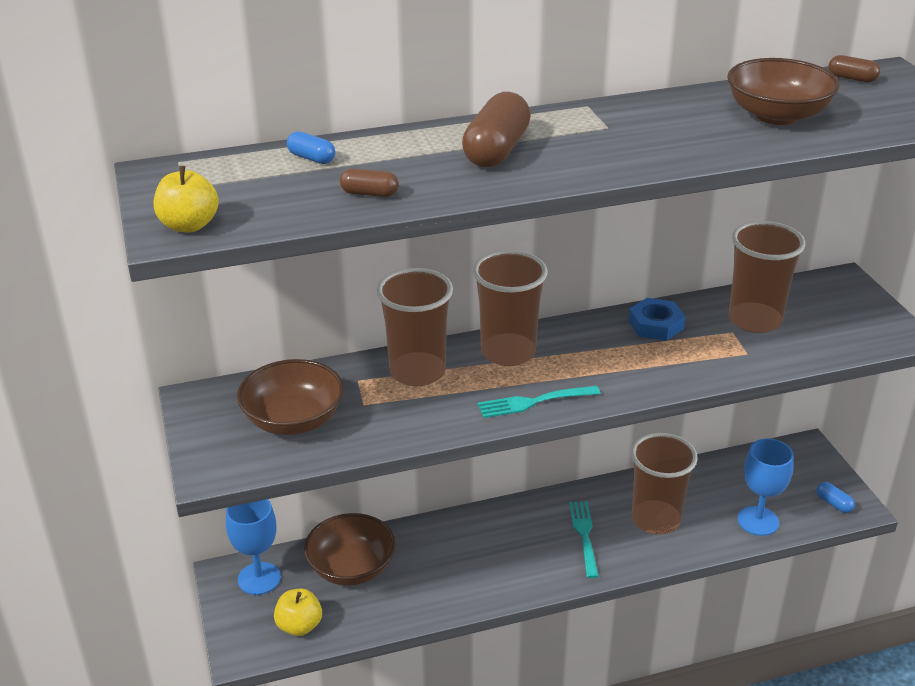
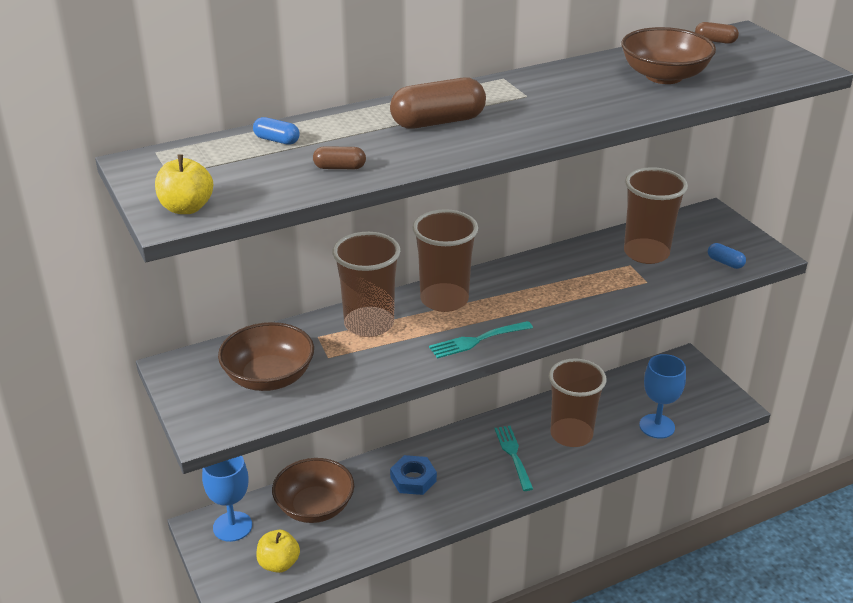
camera: 10 degrees left, 0 degrees up
(496, 150) = (438, 122): brown capsule -> brown capsule turned 60 degrees clockwise
(655, 325) = (564, 264): blue nut -> blue nut (413, 479)
(834, 503) = (716, 405): blue capsule -> blue capsule (725, 262)

